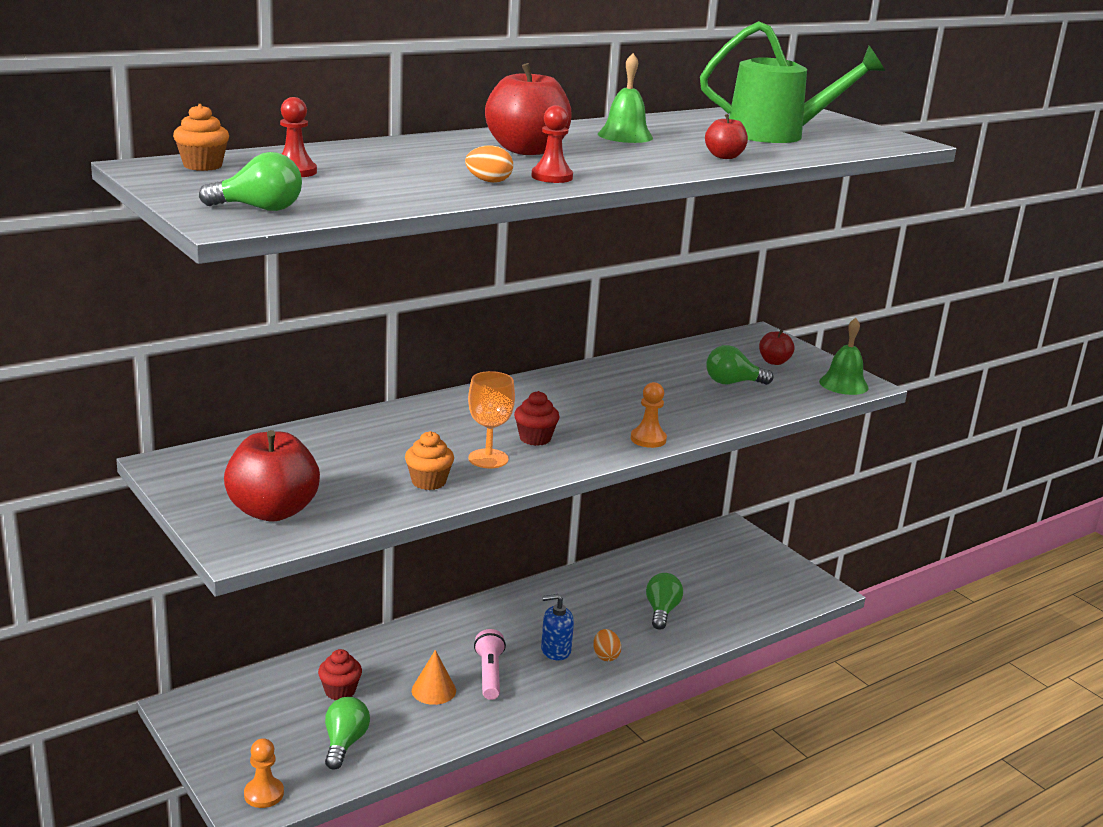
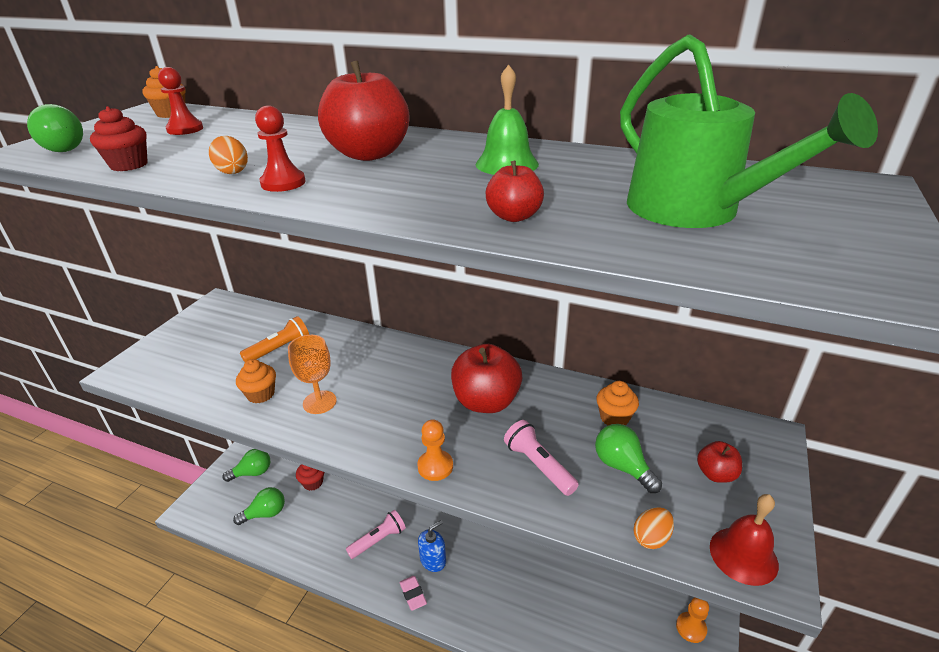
camera: 60 degrees right, 10 degrees up
(264, 794) = (204, 508): orange pawn -> orange pawn (691, 628)
(273, 511) = (178, 359): red apple -> red apple (486, 402)
(353, 454) = (279, 349): none -> orange flashlight
(433, 690) = (342, 523): orange cone -> none
(535, 438) = (375, 407): red cupcake -> red cupcake (129, 165)
(555, 650) = (433, 560): blue soap dispenser -> blue soap dispenser turned 90 degrees clockwise
(582, 678) = (413, 594): none -> pink eraser
(605, 656) = (450, 594): orange egg -> orange egg (651, 538)
(661, 611) = (539, 598): green light bulb -> green light bulb (253, 473)
(680, 365) = (614, 418): none -> orange cupcake
(696, 406) = (538, 465): none -> pink flashlight
(843, 384) = (743, 555): green bell -> red bell

